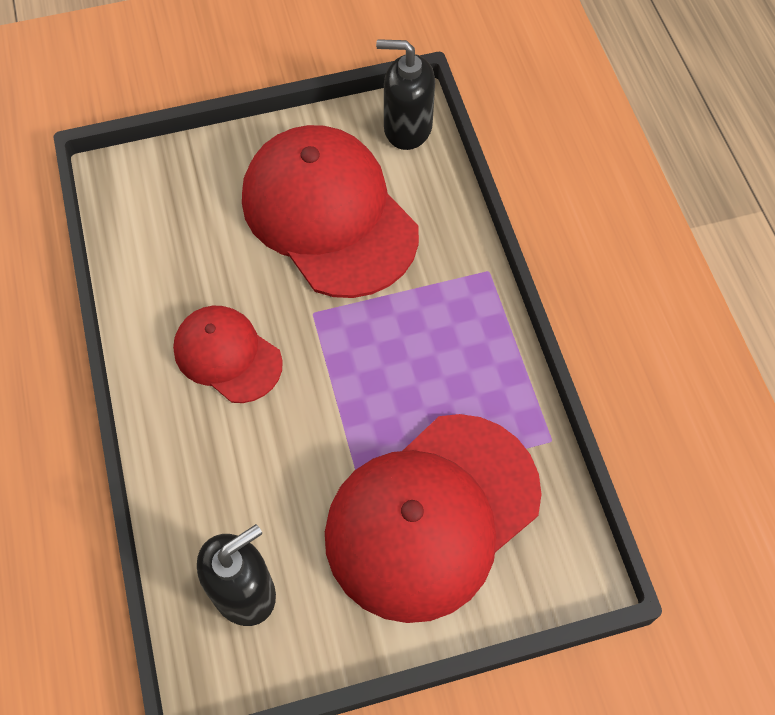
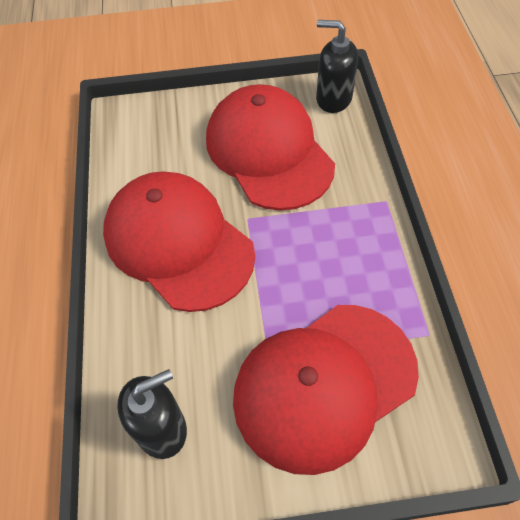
camera: 10 degrees right, 5 degrees down
(227, 355) = (178, 243): red cap -> red cap, size x1.85

